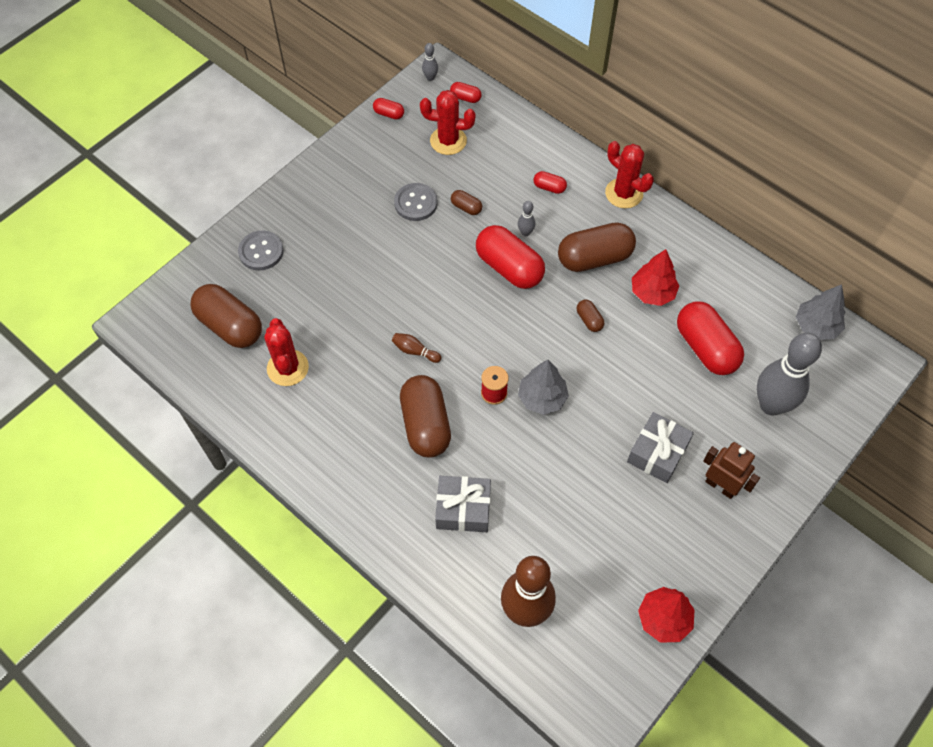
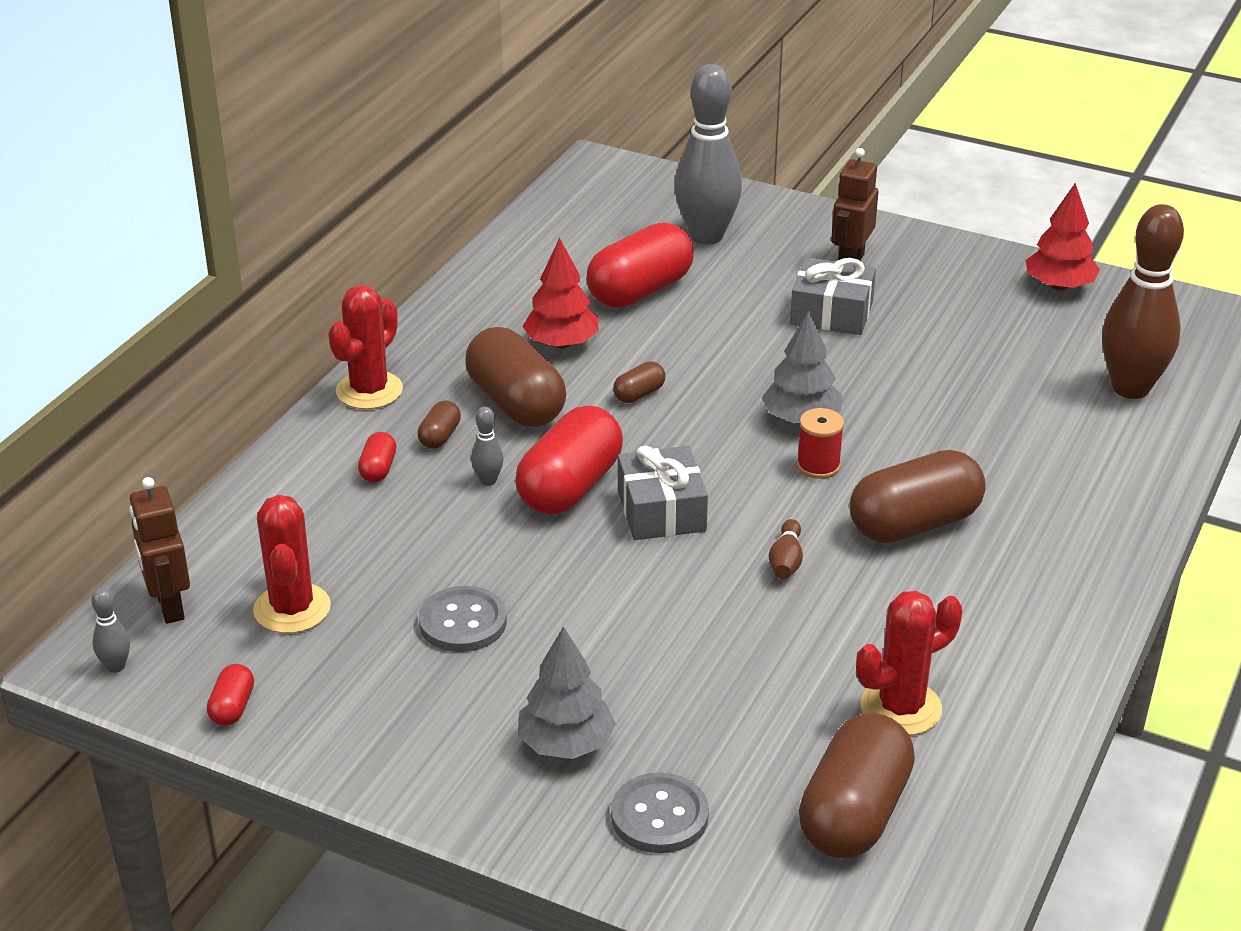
camera: 105 degrees left, 25 degrees down
(463, 509) = (1027, 463): grey gift -> grey gift (661, 510)
(465, 98) = (169, 606): red capsule -> brown robot
(466, 207) = (453, 557): brown capsule -> brown capsule (440, 436)
(816, 326) = (562, 212): grey tree -> grey tree (566, 744)

